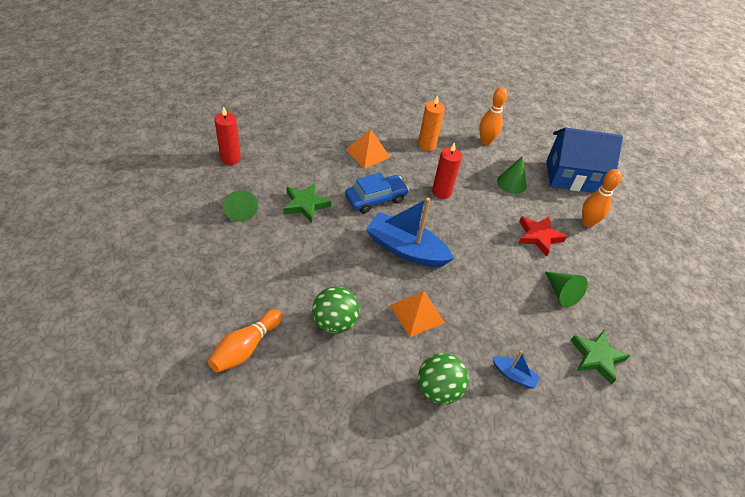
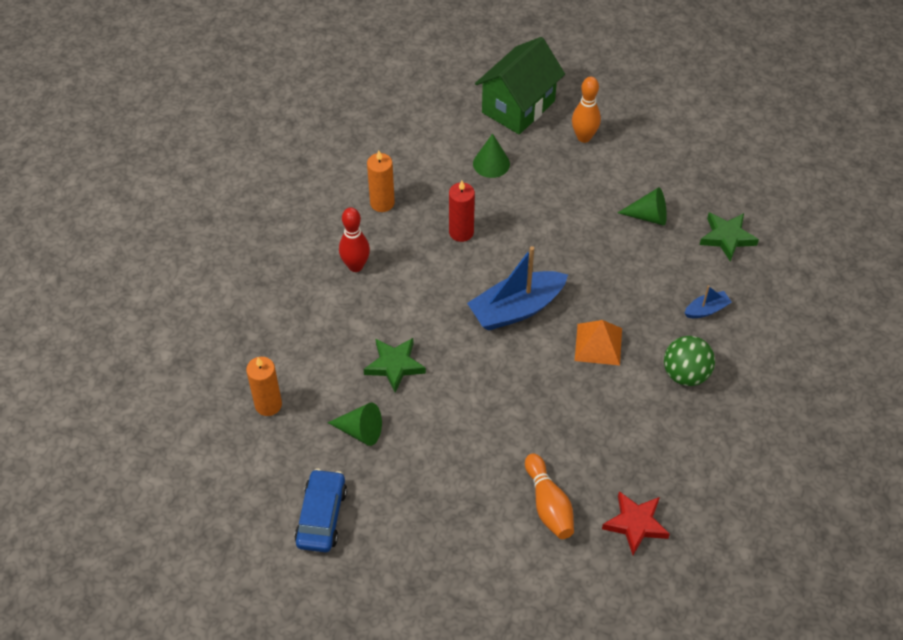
camera: 50 degrees left, 5 degrees up
(230, 158) = (268, 404): red candle -> orange candle
(334, 322) = (565, 416): green ball -> none
(367, 153) = (355, 266): orange pyramid -> red bowling pin
(375, 199) = (430, 296): blue car -> blue car (321, 516)
(486, 141) = (415, 146): orange bowling pin -> none
(538, 236) = (574, 189): red star -> red star (635, 524)
(571, 176) = (518, 107): blue house -> green house

